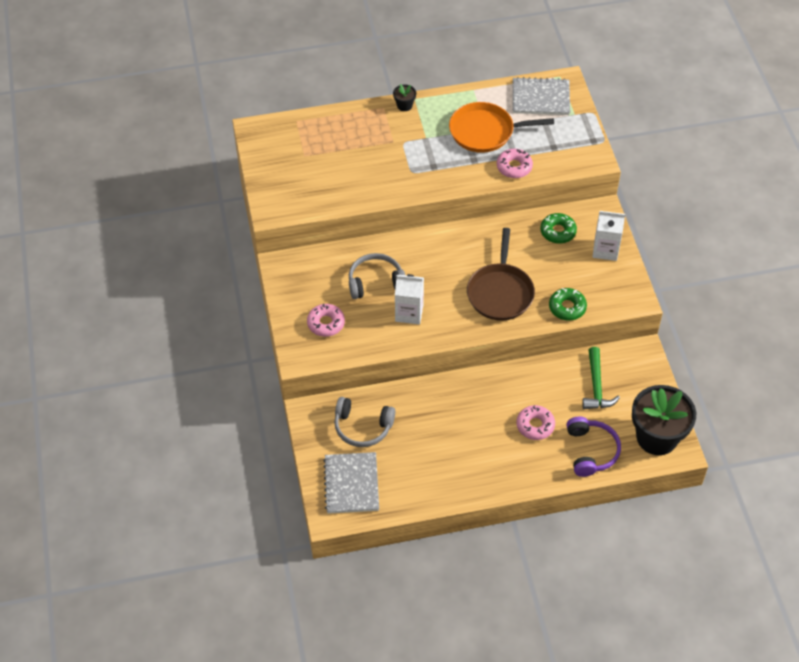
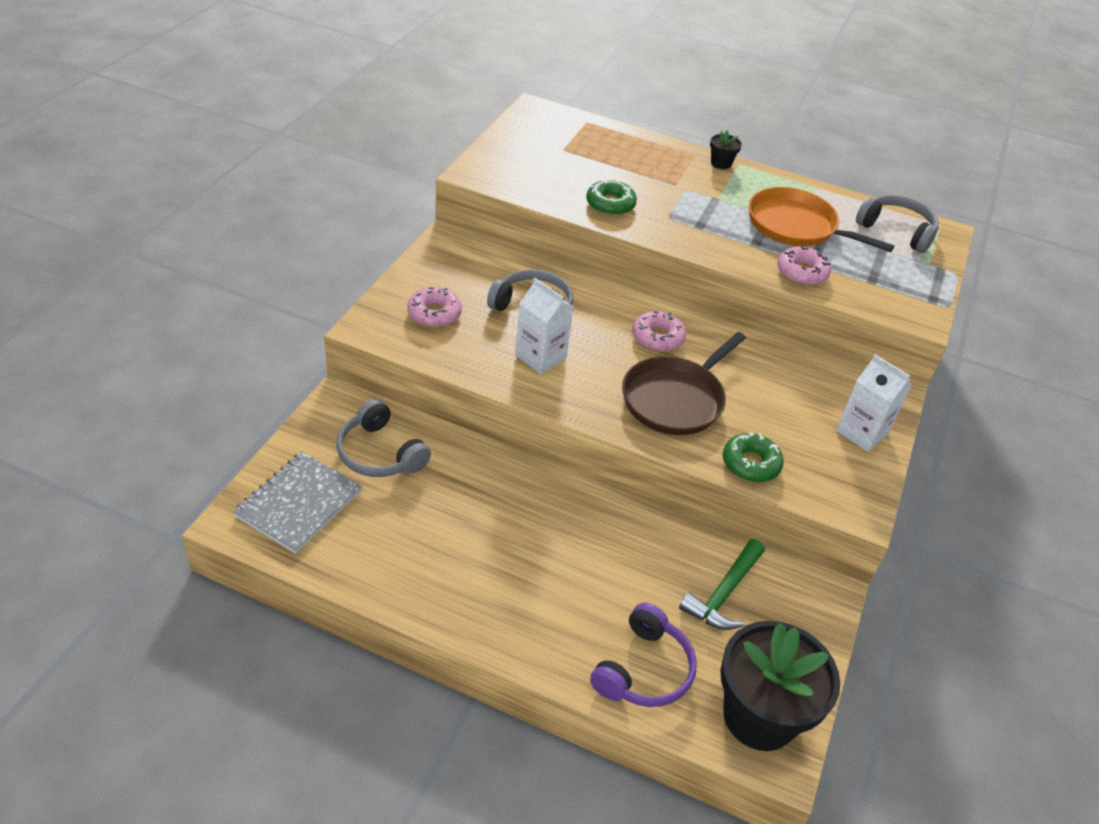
camera: 30 degrees right, 10 degrees down
(535, 425) = (594, 587): pink donut -> pink donut (657, 337)
(540, 98) = (896, 231): grey notebook -> grey headphones
(558, 232) = (811, 380): green donut -> green donut (610, 204)

